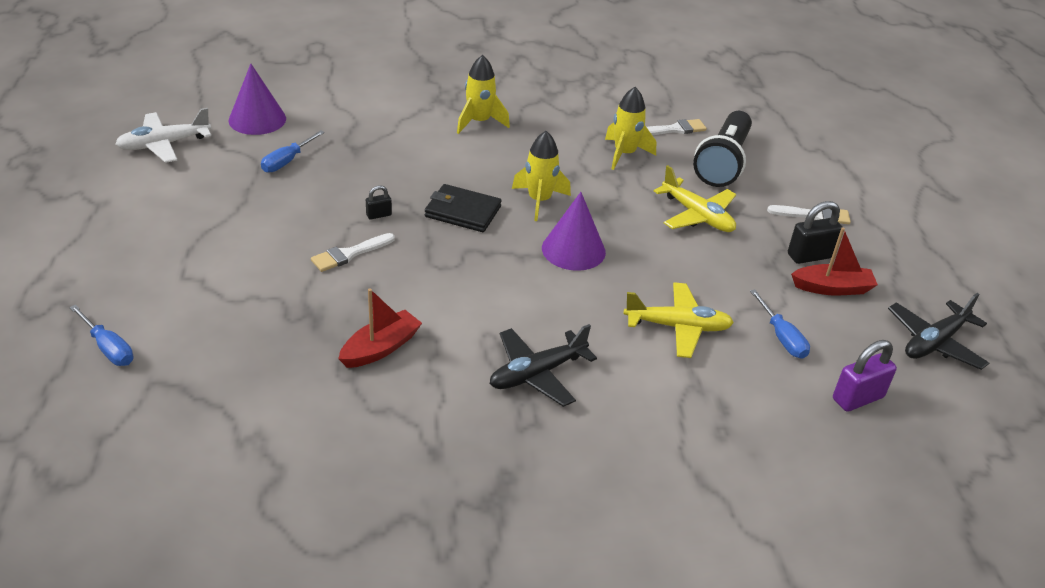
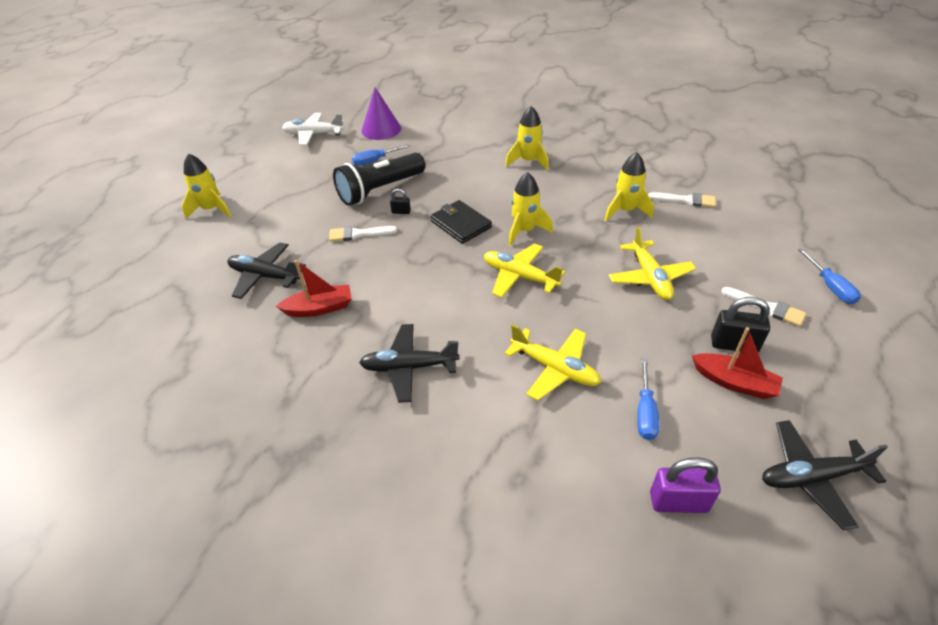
camera: 35 degrees right, 5 degrees up
(108, 348) = (170, 254): blue screwdriver -> blue screwdriver (830, 287)
(110, 276) = (212, 209): none -> yellow rocket
(275, 334) = (265, 276): none -> black plane
(573, 250) = (520, 276): purple cone -> yellow plane
(723, 163) = (710, 238): black flashlight -> black flashlight (380, 190)

